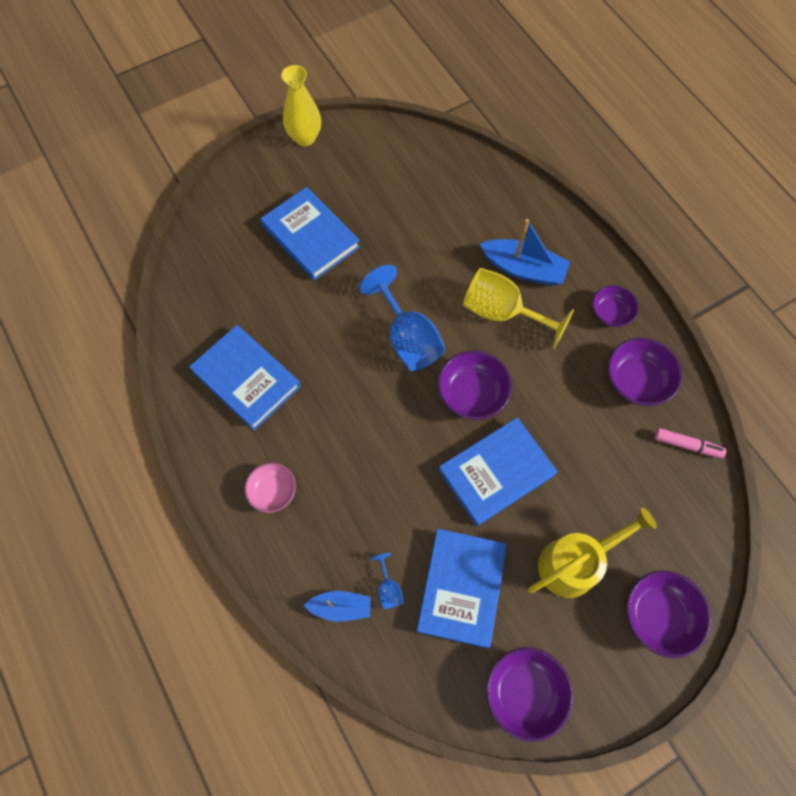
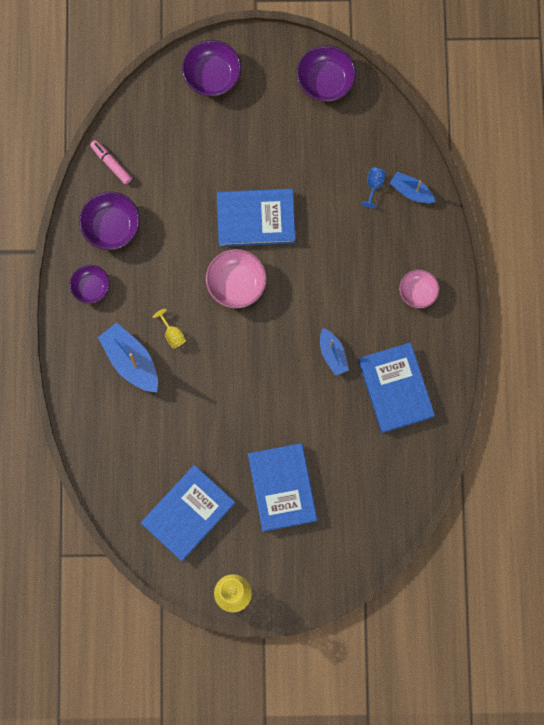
camera: 150 degrees left, 10 degrees up
(330, 378) = (332, 354): none -> blue boat
(408, 338) = (256, 353): blue goblet -> none
(461, 588) = (326, 159): blue book -> blue book (188, 513)
(472, 394) = (236, 283): purple bowl -> pink bowl
(502, 312) = (172, 334): yellow goblet -> yellow goblet, size x0.44
(575, 562) = (242, 134): yellow watering can -> none

